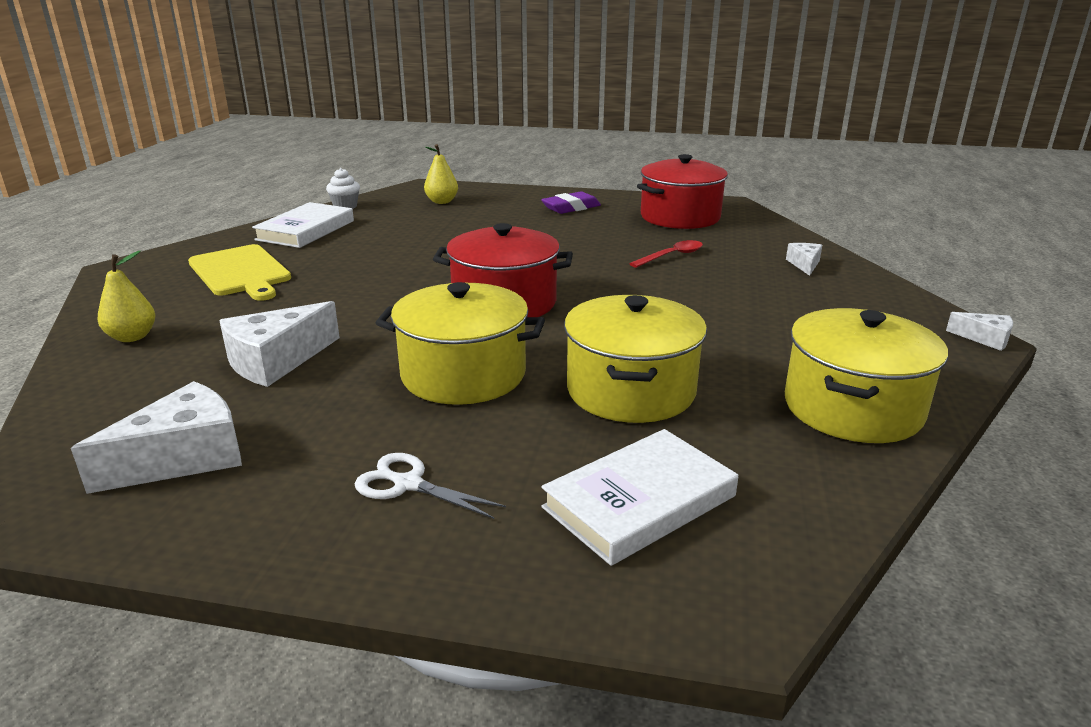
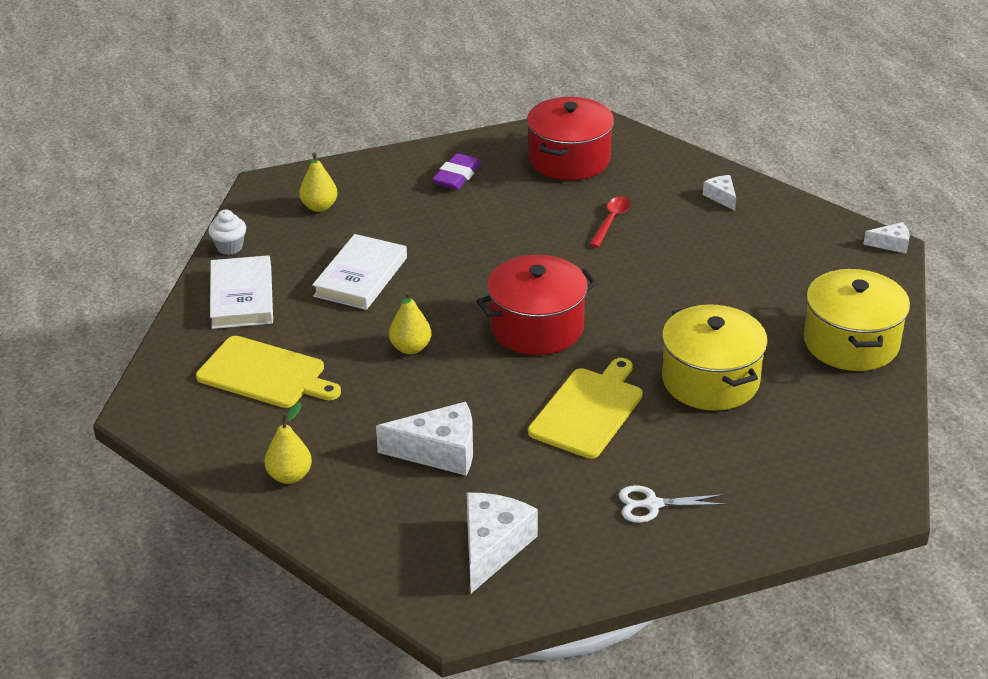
camera: 30 degrees left, 10 degrees up
(276, 361) = (439, 451): white cheese -> white cheese turned 105 degrees counterclockwise
(375, 287) = (410, 348): none -> yellow pear
(463, 374) = (588, 410): yellow pot -> yellow cutting board
(639, 501) = (788, 461): white book -> white book (360, 277)

